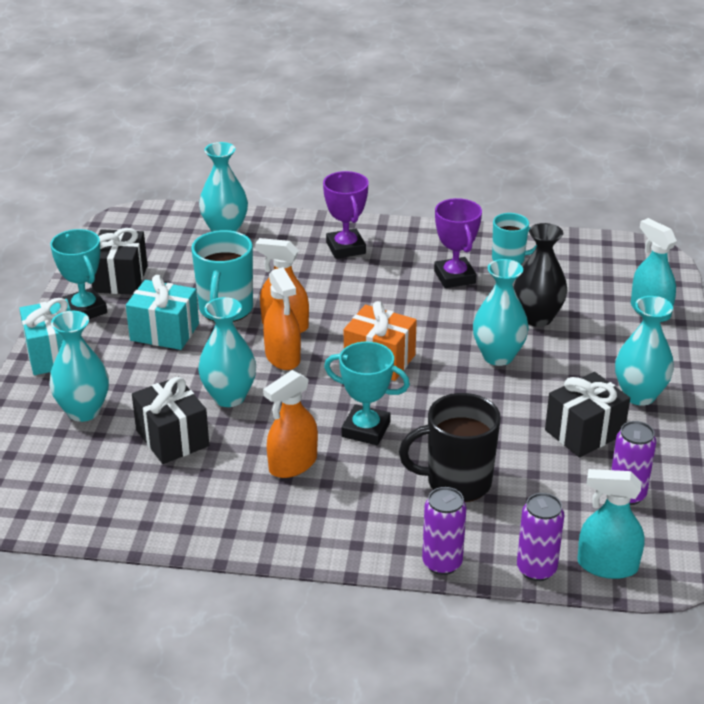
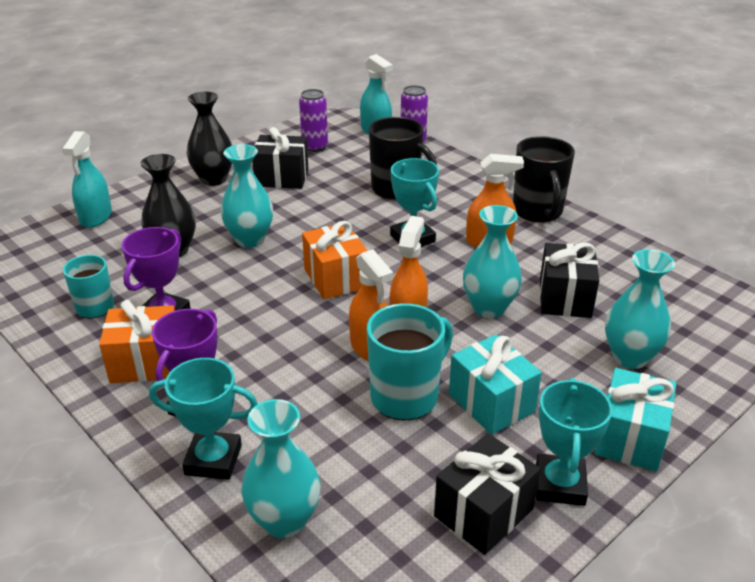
camera: 140 degrees left, 0 degrees up
(280, 532) = (538, 211): none -> black mug
(298, 233) = (213, 460): none -> turquoise trophy
(414, 251) = (146, 363): none -> orange gift
(442, 563) = (458, 163): purple can -> none
(639, 395) = (213, 179): turquoise vase -> black vase

